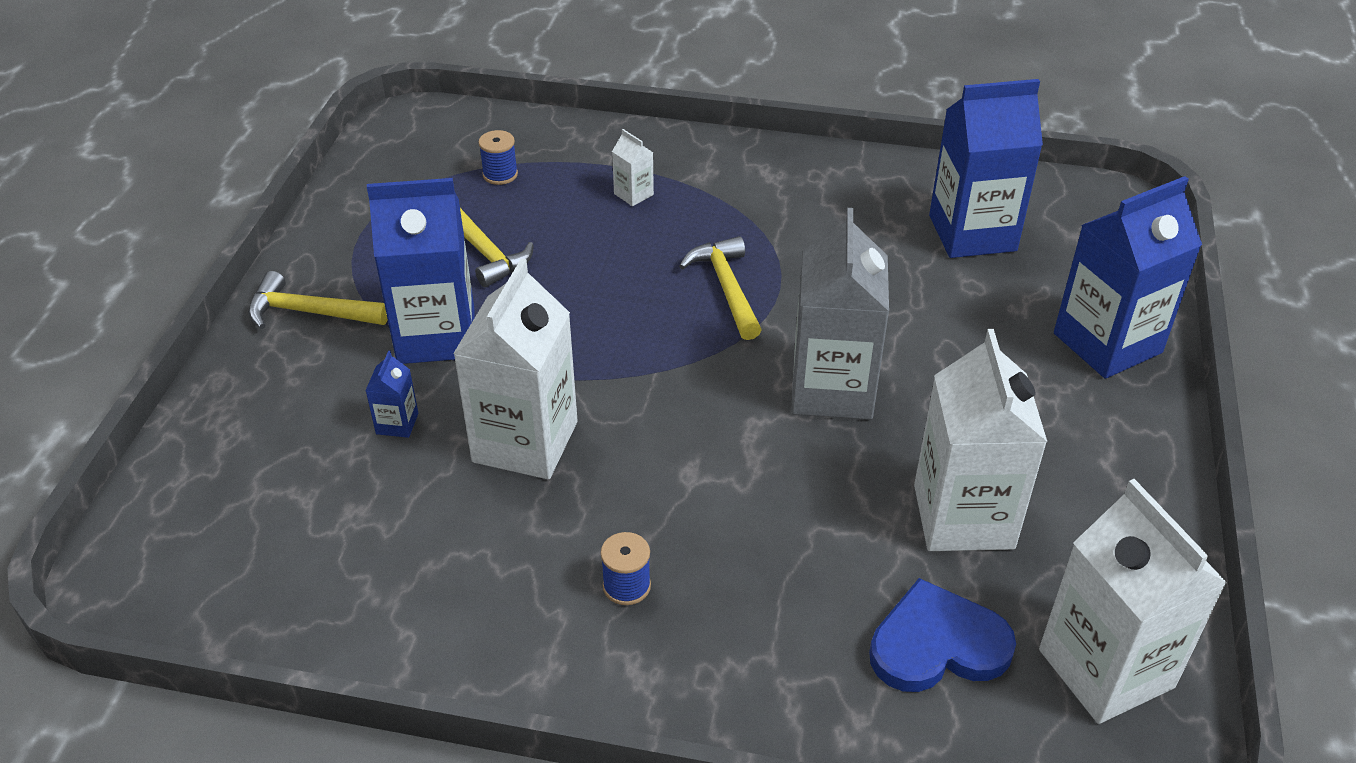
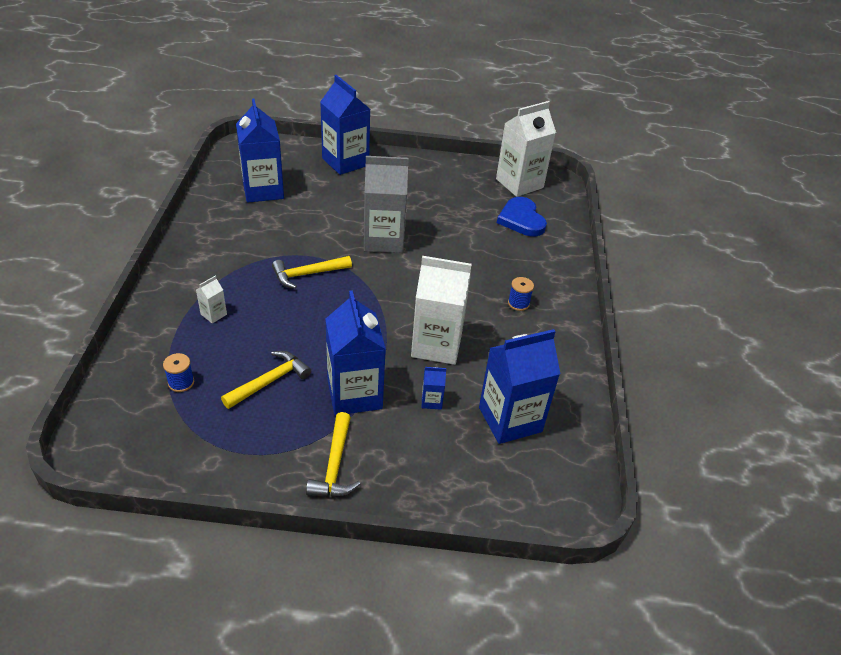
camera: 100 degrees left, 0 degrees up
(326, 523) = (510, 419): none -> blue carton
(963, 516) = (455, 208): white carton -> none

